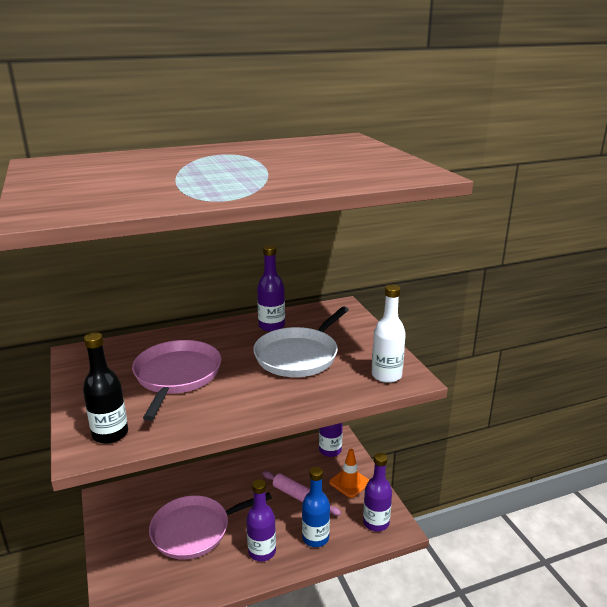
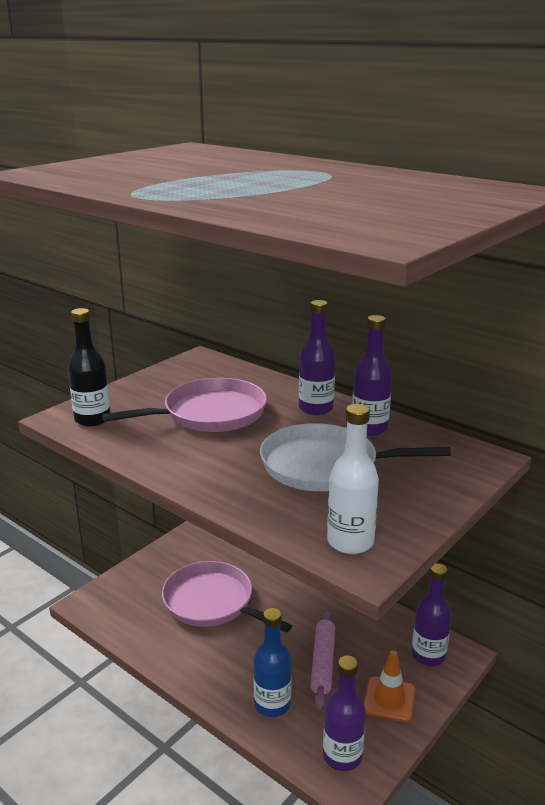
camera: 60 degrees right, 0 degrees up
(262, 551) = (220, 666): purple bottle -> purple bottle (316, 408)

